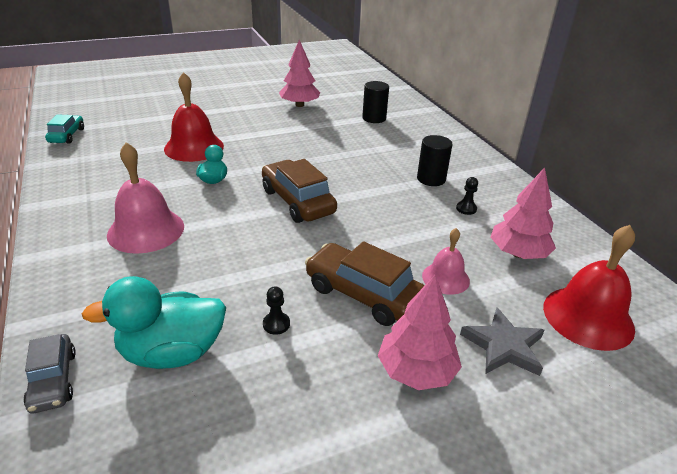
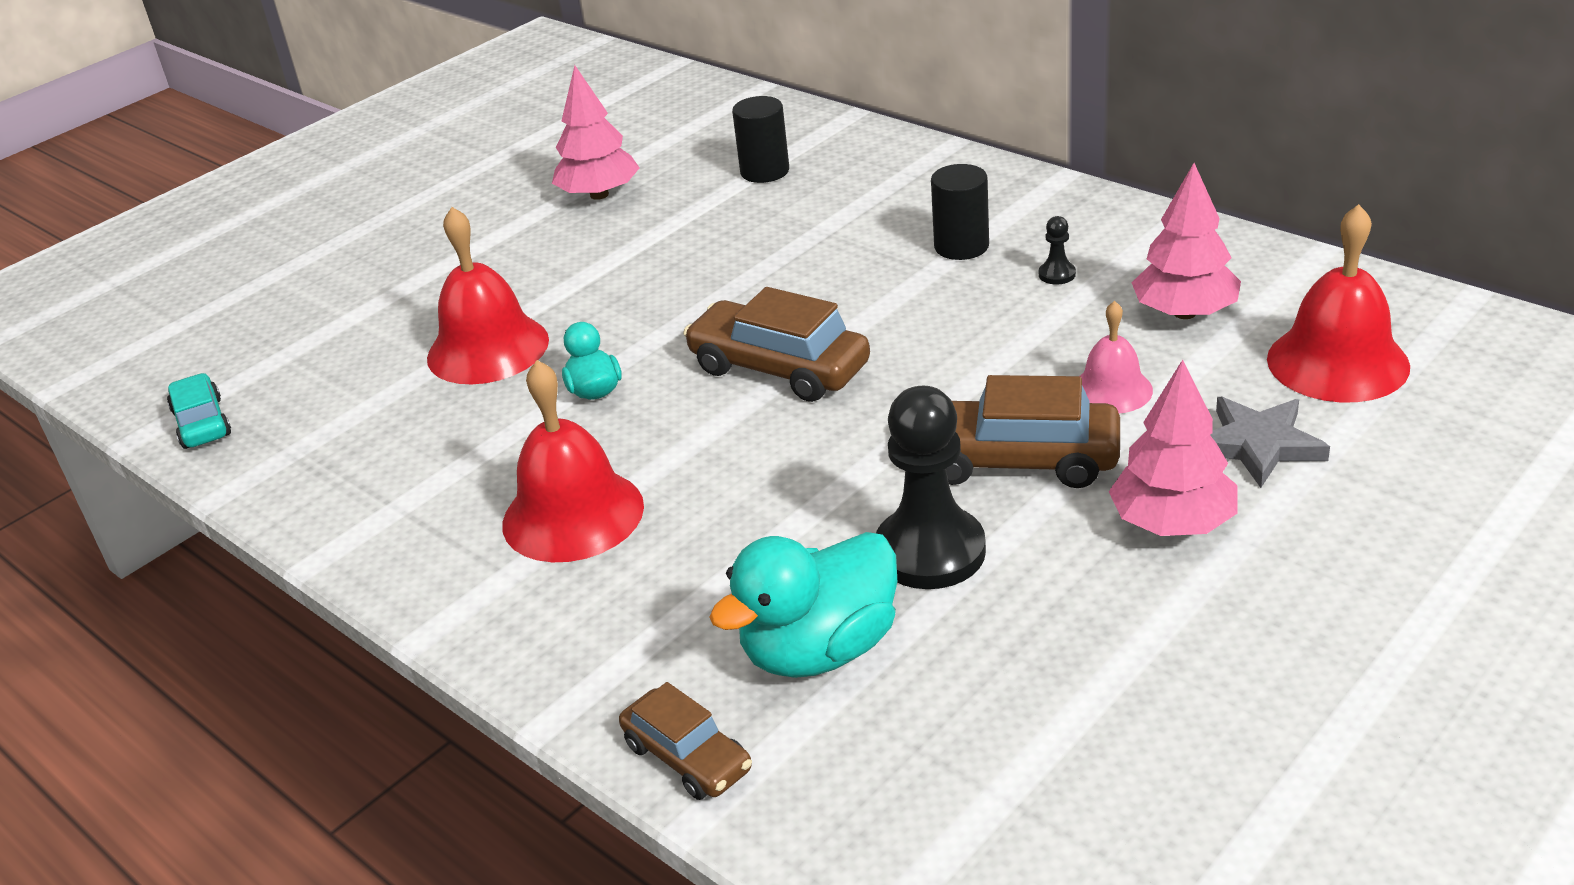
camera: 20 degrees left, 0 degrees up
(53, 380) = (687, 757): grey car -> brown car
(146, 230) = (573, 514): pink bell -> red bell
(276, 324) = (930, 551): black pawn -> black pawn, size x2.42

